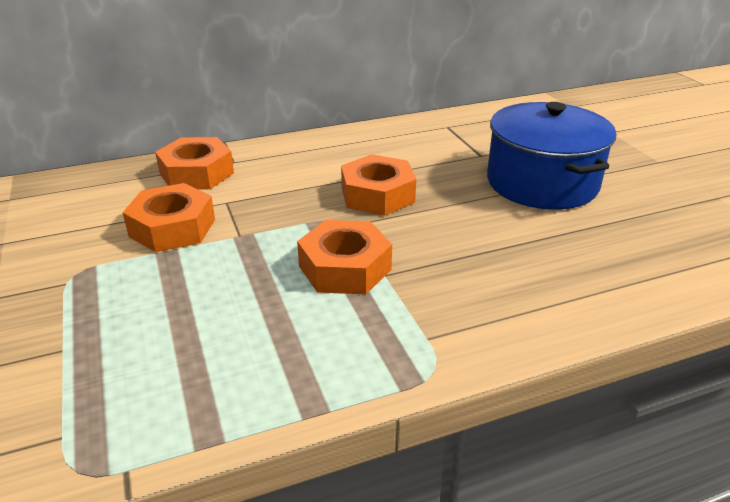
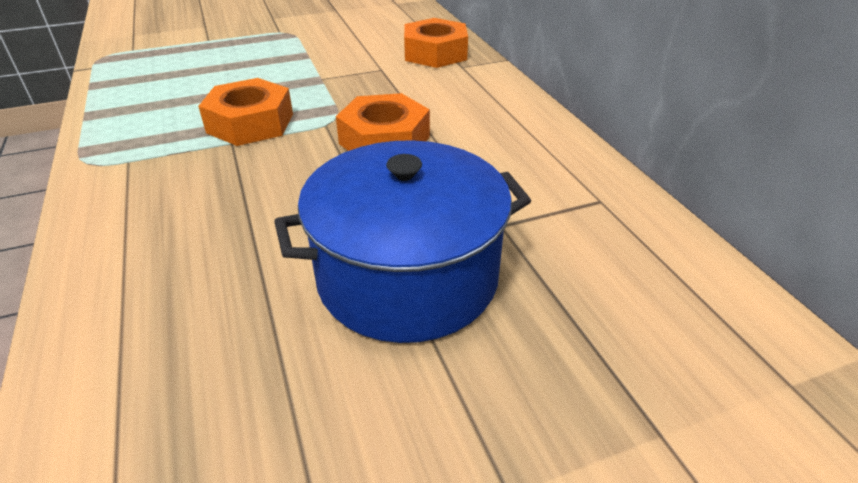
camera: 90 degrees right, 5 degrees up
(172, 228) = (340, 53): orange nut -> none

